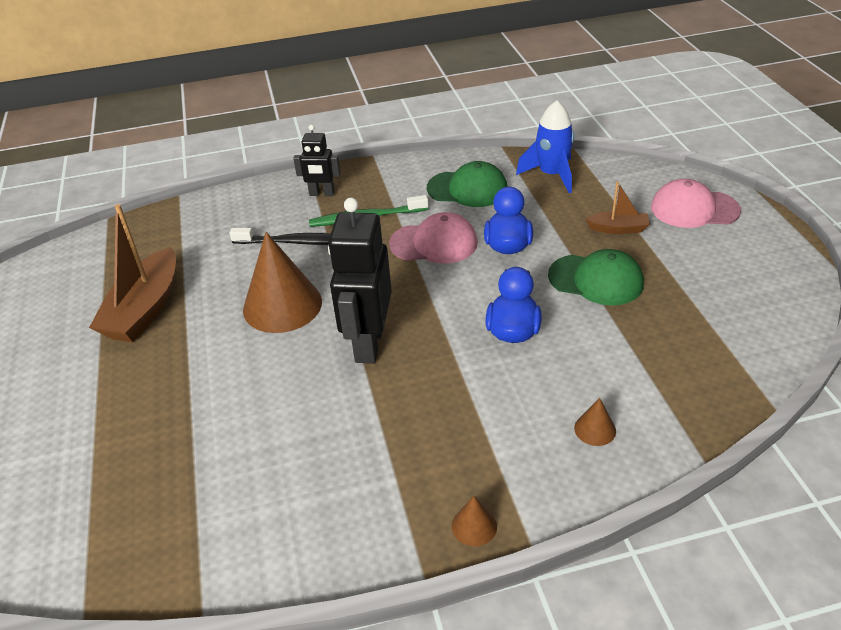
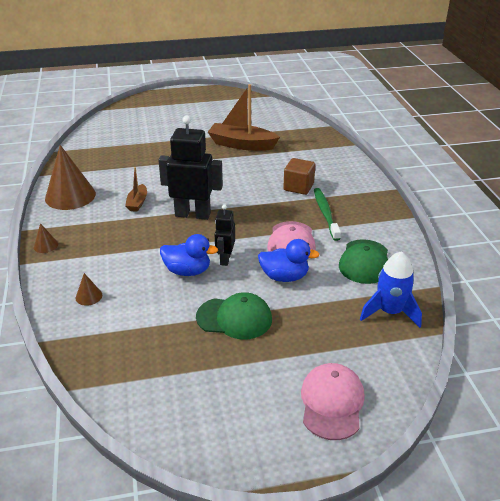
camera: 90 degrees right, 5 degrees down
(282, 305) = (235, 185): brown cone -> brown cone (70, 196)
(295, 242) = (298, 187): black toothbrush -> brown cube
(322, 194) = (356, 195): black robot -> black robot (225, 259)
(596, 280) = (234, 318): green cap -> green cap turned 105 degrees counterclockwise
(618, 229) = (302, 342): brown boat -> brown boat (137, 203)

